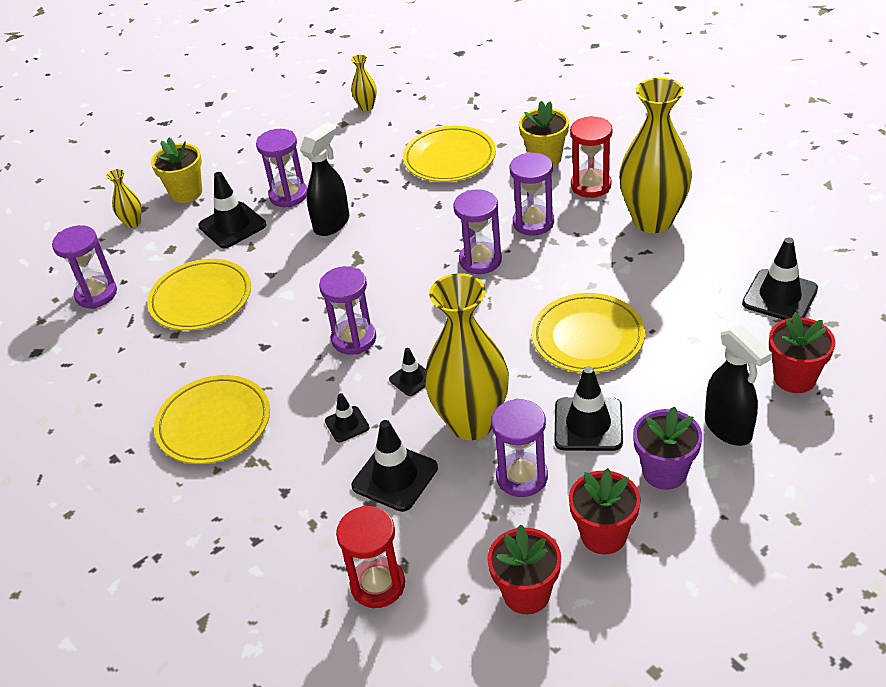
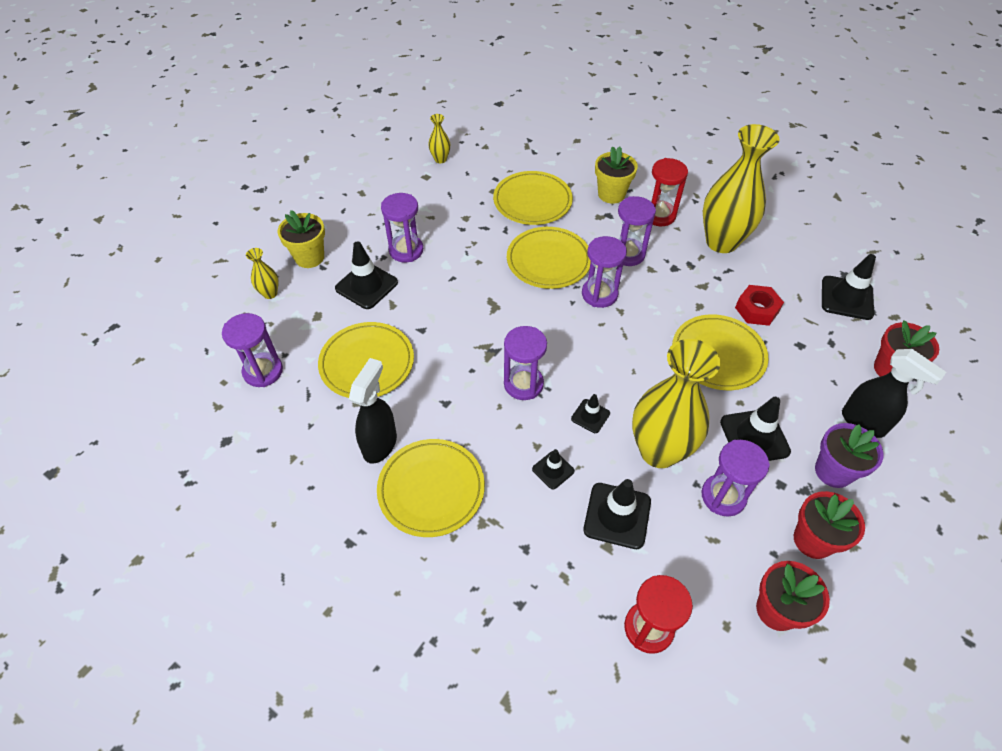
camera: 20 degrees left, 10 degrees up
(332, 224) = (457, 274): black spray bottle -> black spray bottle (380, 444)
(439, 221) = (548, 261): none -> yellow plate
(659, 296) = (756, 310): none -> red nut

